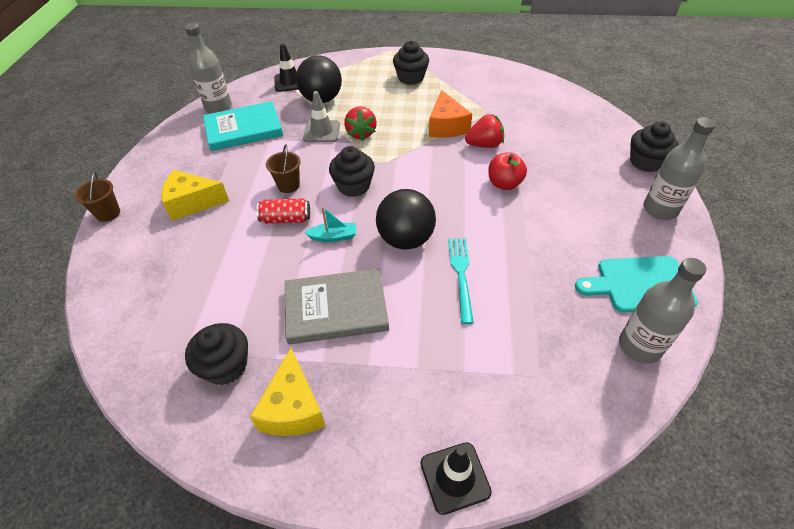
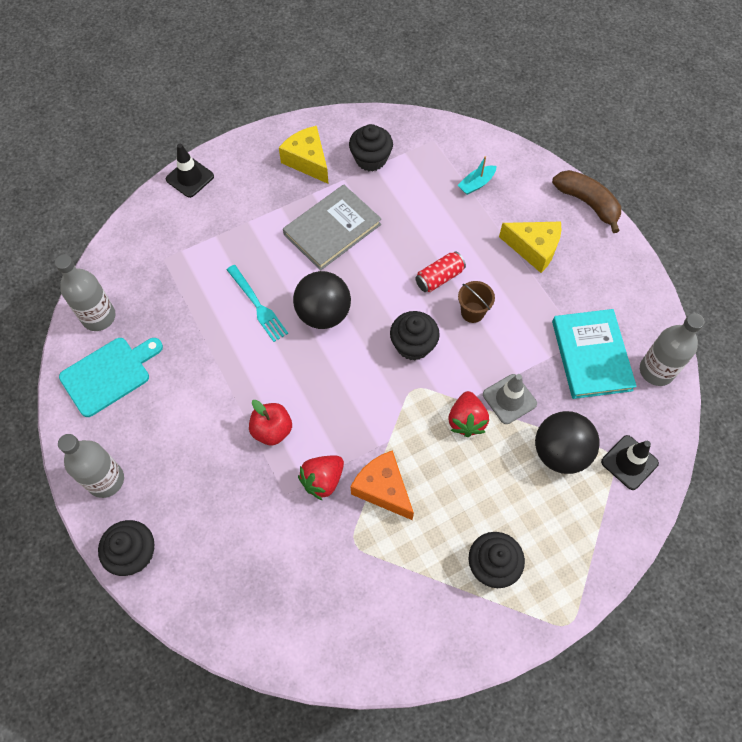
camera: 145 degrees right, 15 degrees up
(108, 213) = (587, 203): brown bucket -> brown banana
(192, 203) = (534, 249): yellow cheese -> yellow cheese turned 60 degrees clockwise
(244, 129) = (591, 355): turquoise book -> turquoise book turned 45 degrees counterclockwise
(333, 237) = (385, 283): turquoise boat -> turquoise boat (476, 184)
(361, 133) = (466, 420): red strawberry -> red strawberry turned 135 degrees counterclockwise

